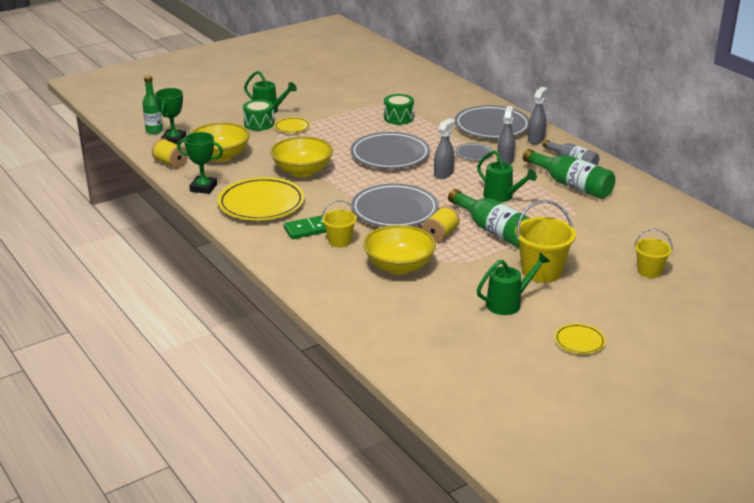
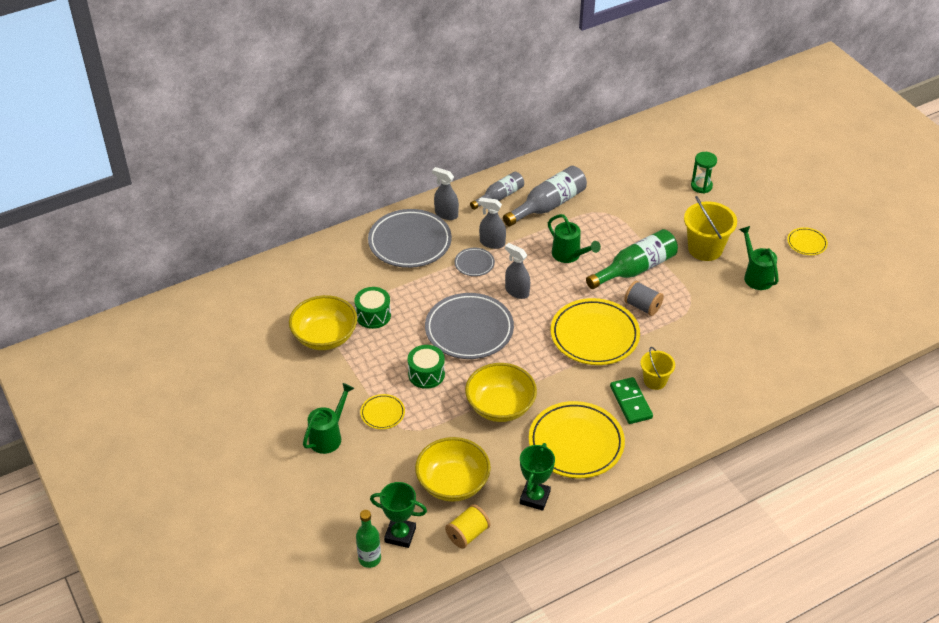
camera: 85 degrees left, 15 degrees up
(259, 124) = (366, 446): green drum -> green drum (426, 374)
(394, 211) = (594, 335): grey plate -> yellow plate
(399, 266) = (700, 340): yellow bowl -> yellow bowl (325, 337)
(440, 235) = (642, 306): yellow spool -> grey spool
(501, 197) = (569, 255): green watering can -> green watering can turned 90 degrees clockwise
(571, 185) = (548, 205): green bottle -> grey bottle
(649, 271) = (701, 186): yellow bucket -> green hourglass

